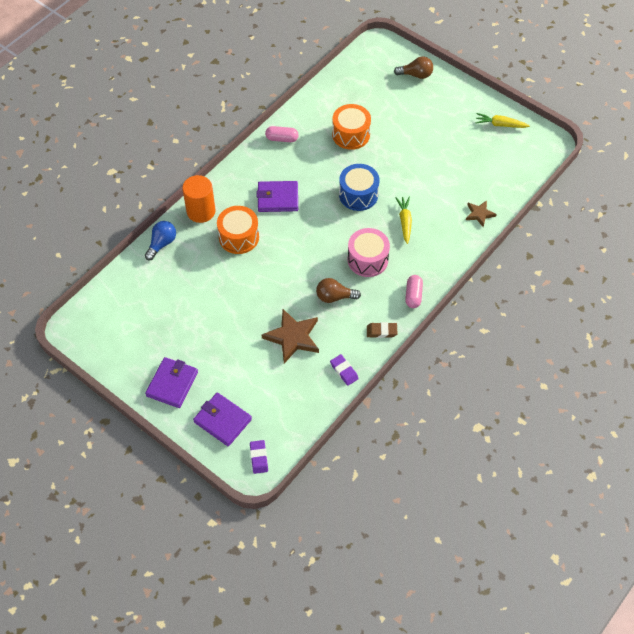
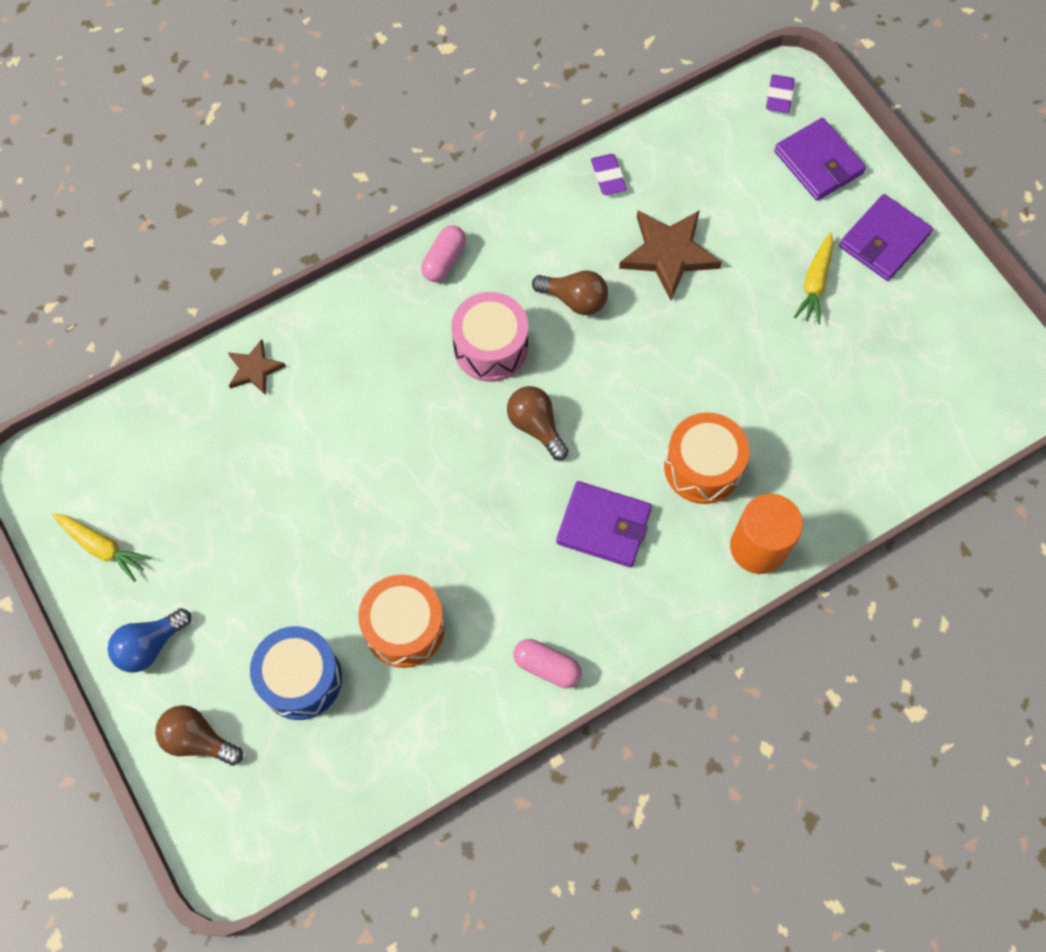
camera: 160 degrees left, 10 degrees up
(162, 244) = (848, 500): blue light bulb -> blue light bulb (150, 645)
(328, 231) = (536, 426): none -> brown light bulb
(358, 195) = (450, 482): blue drum -> blue drum (301, 679)
(381, 331) = (523, 219): brown eraser -> none
(405, 221) = (392, 399): yellow carrot -> yellow carrot (815, 284)

